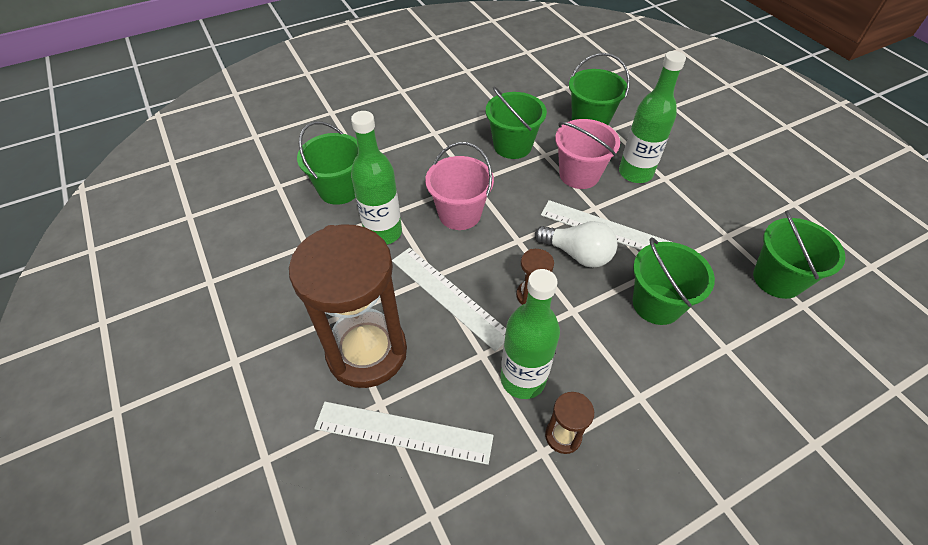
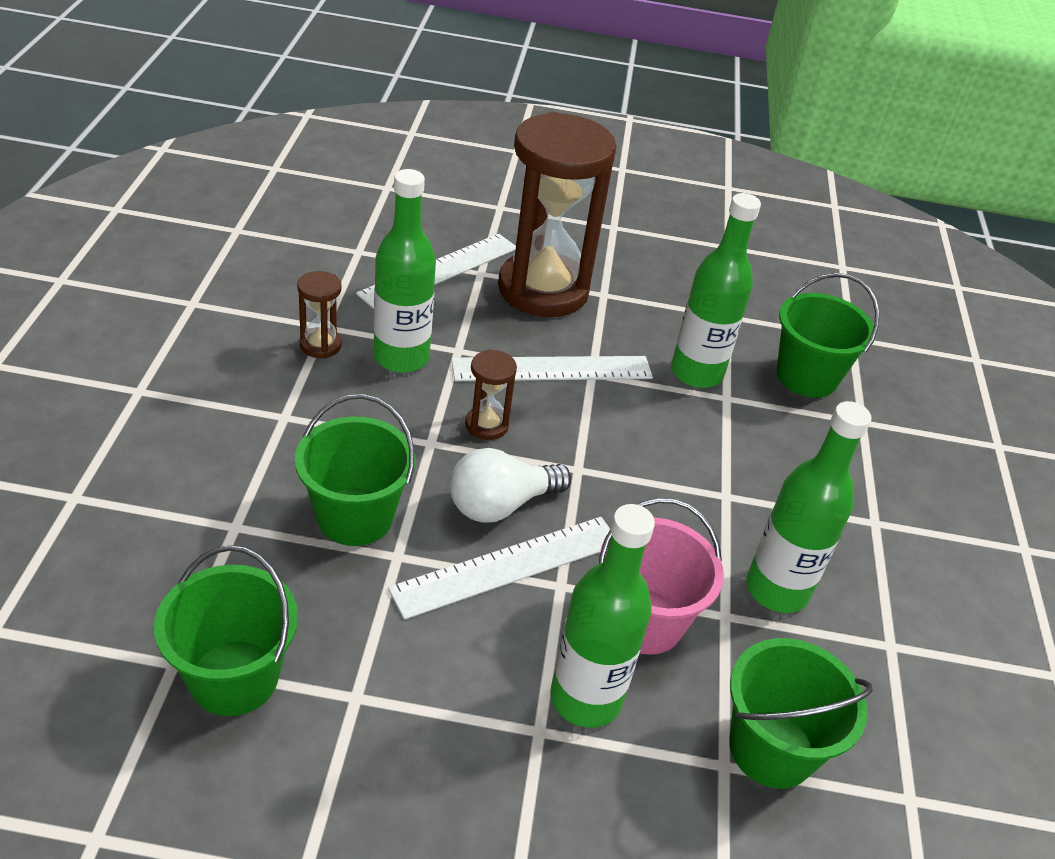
camera: 120 degrees right, 10 degrees down
(459, 214) = (673, 447): pink bucket -> none
(512, 146) = (777, 589): green bucket -> green bottle

